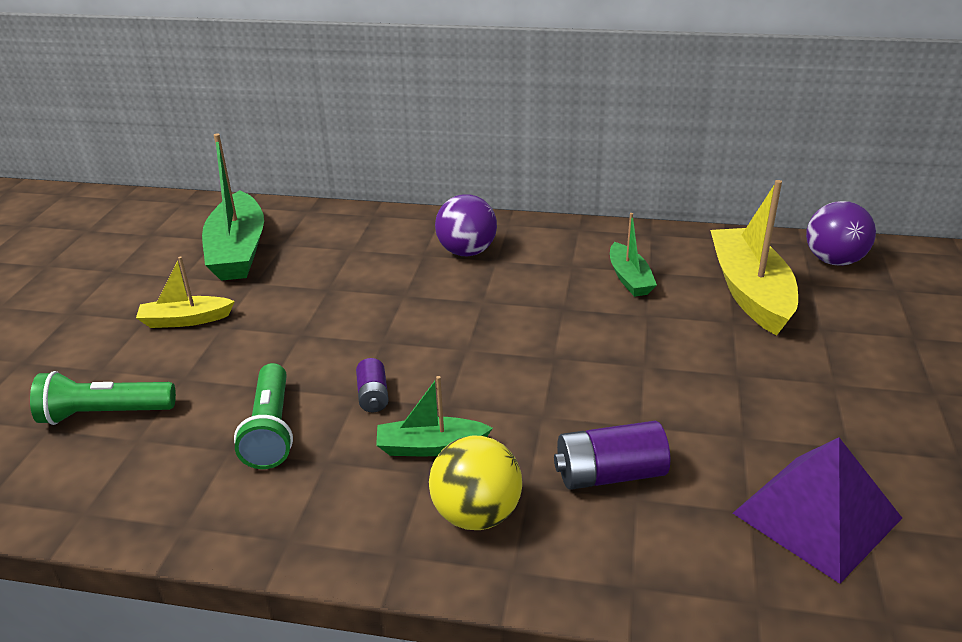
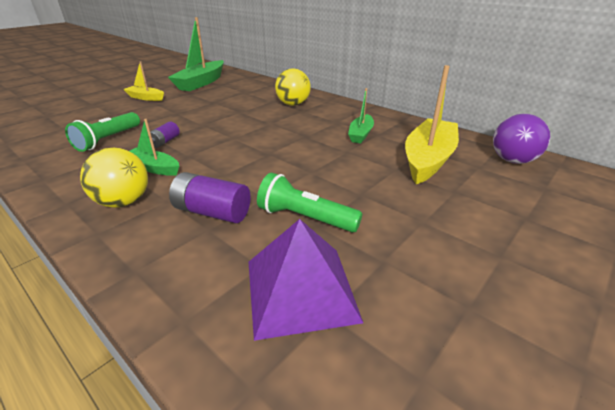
camera: 30 degrees right, 0 degrees up
(105, 414) = (69, 117): green flashlight -> green flashlight (305, 218)
(467, 252) = (293, 104): purple ball -> yellow ball

